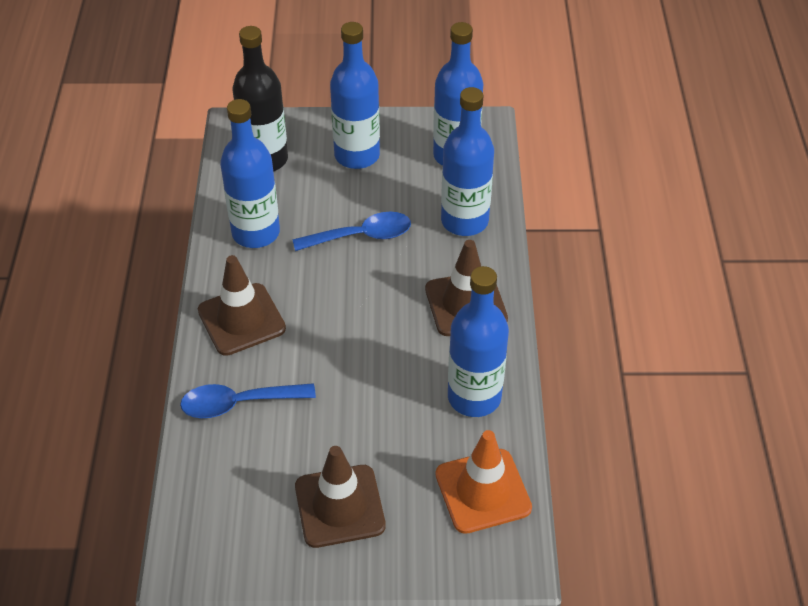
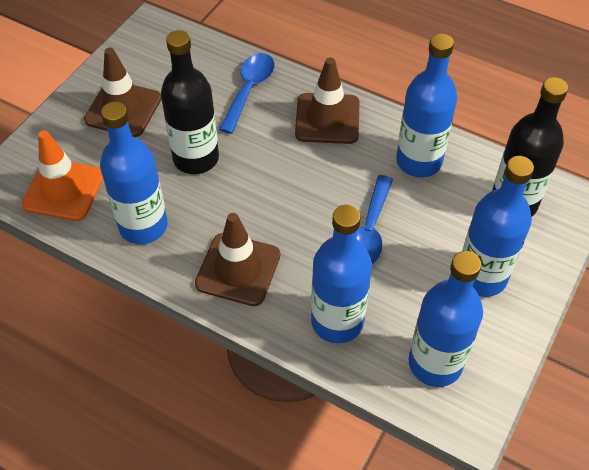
camera: 120 degrees right, 5 degrees up
(364, 400) = (196, 158): none -> black bottle

